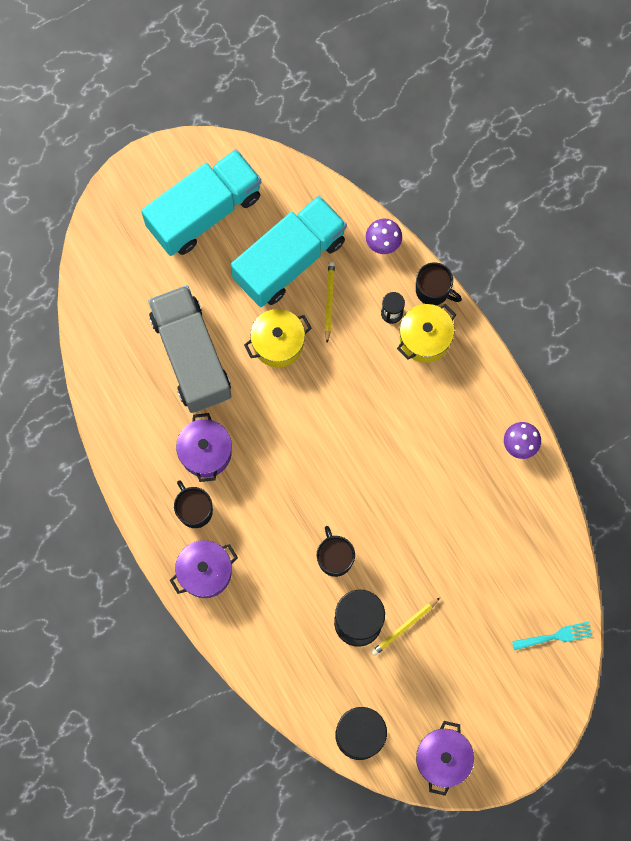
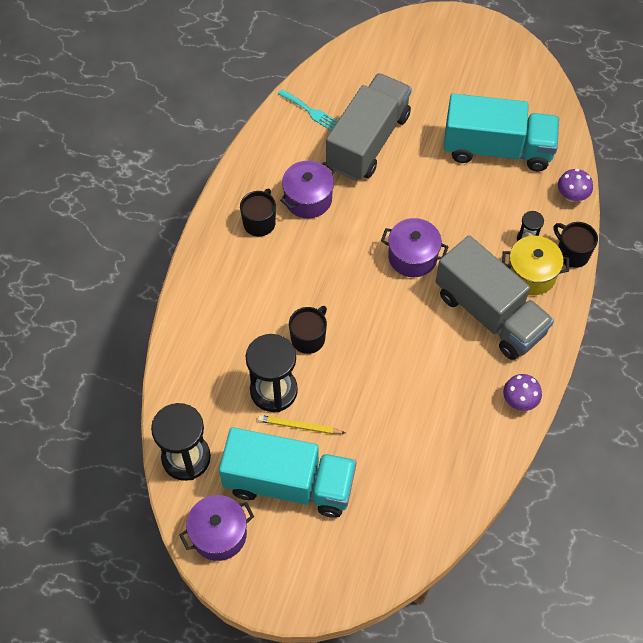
camera: 50 degrees right, 15 degrees down
(204, 212) = (476, 76): turquoise truck -> turquoise truck (289, 483)
(205, 572) = (220, 262): purple pot -> purple pot (412, 257)
(278, 343) = (430, 185): yellow pot -> none
(329, 301) = (494, 194): yellow pencil -> none
(431, 400) = (489, 313): none -> grey truck
(433, 290) = (572, 253): black mug -> black mug turned 150 degrees clockwise
(556, 636) = (394, 546): turquoise fork -> turquoise fork (310, 111)

